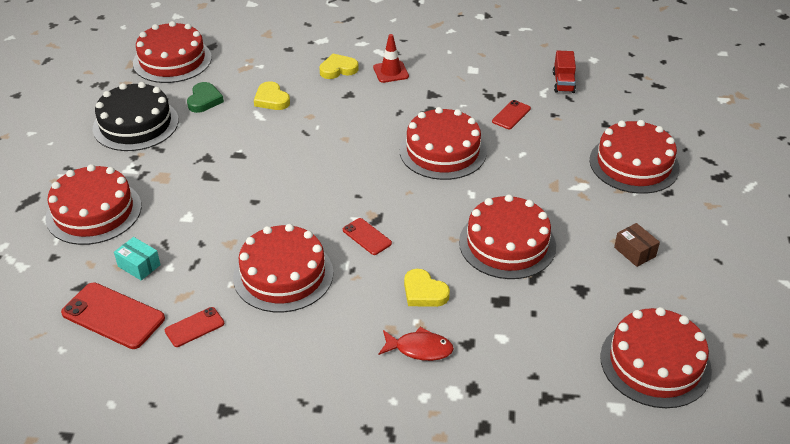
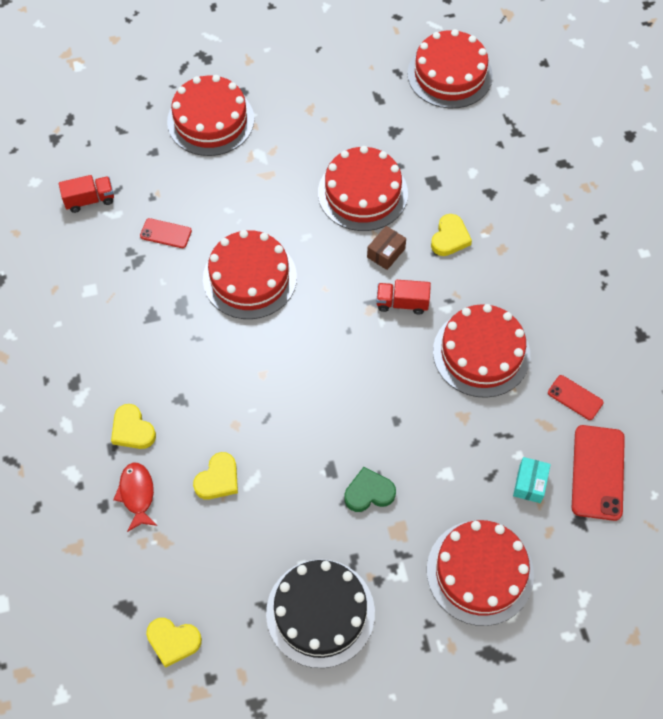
camera: 110 degrees left, 20 degrees up
(172, 60) = (173, 641): red cake -> yellow heart
(204, 100) = (245, 556): green heart -> green heart (369, 492)
(367, 236) = (402, 303): red phone -> red truck
(391, 72) = (120, 371): red traffic cone -> none
(419, 349) = (512, 223): red fish -> red fish (137, 494)
(634, 252) = (332, 103): brown box -> brown box (386, 253)

